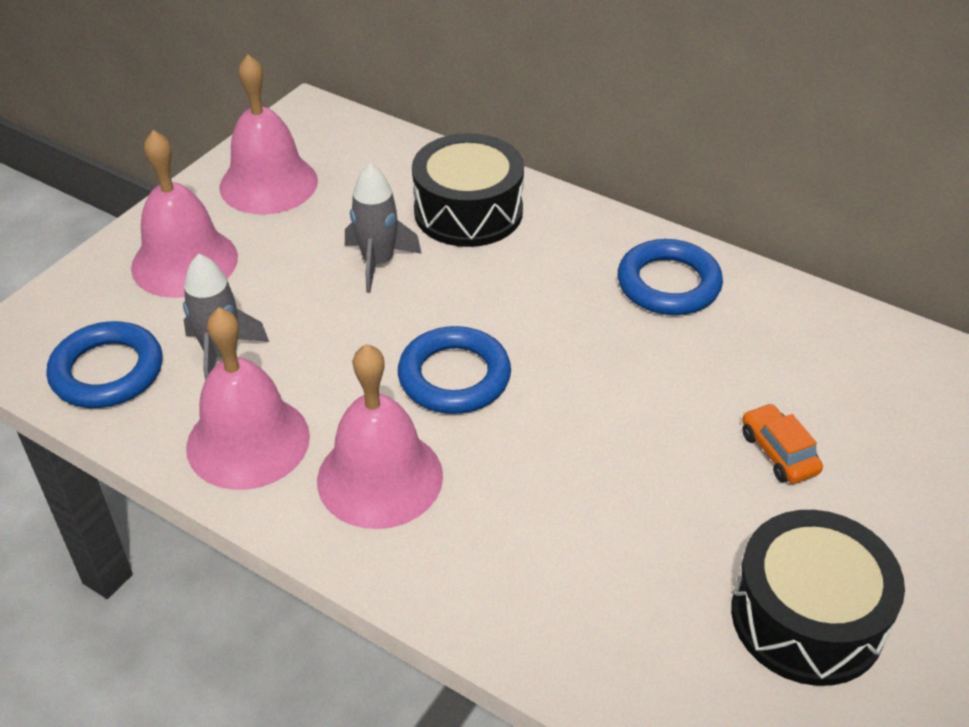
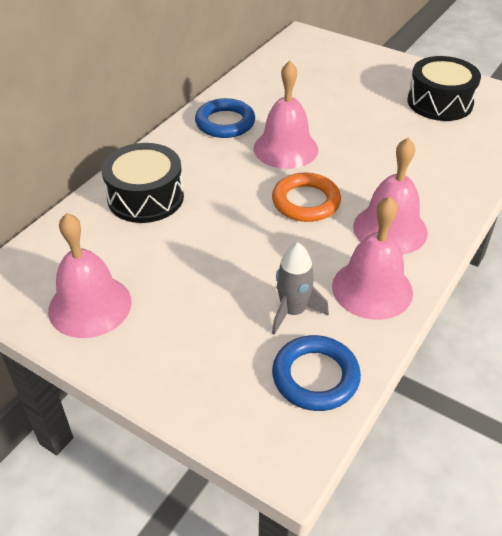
camera: 90 degrees left, 0 degrees up
(184, 262) = (187, 347): pink bell -> pink bell (285, 148)
(378, 262) = (197, 238): grey rocket -> none
(454, 376) = (306, 202): blue ring -> orange ring
(778, 452) = (347, 100): orange car -> none

